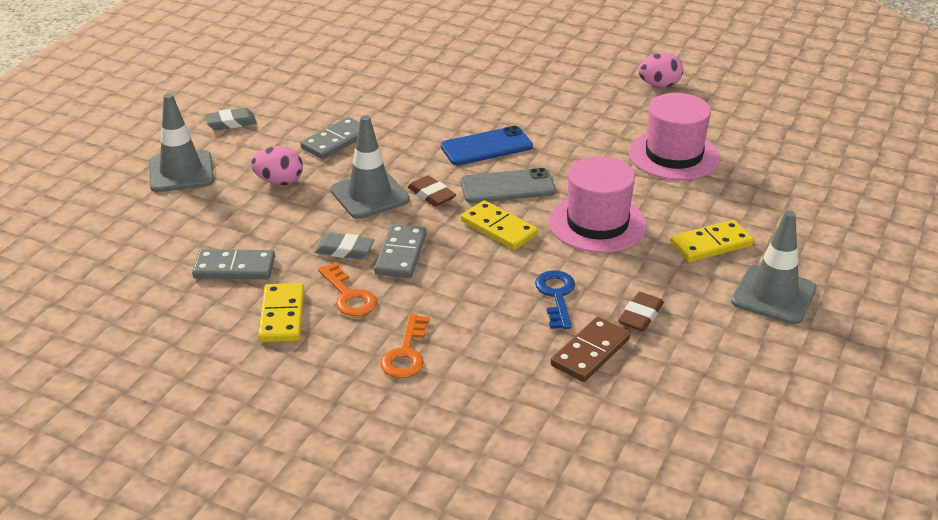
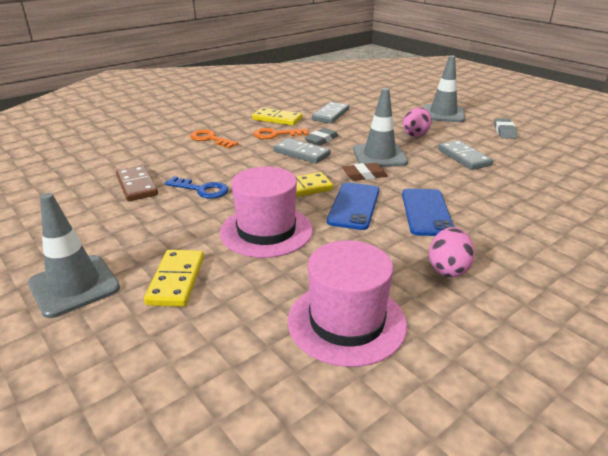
camera: 115 degrees right, 5 degrees down
(507, 187) = (354, 206): grey phone -> blue phone
(640, 316) = (142, 213): brown eraser -> none
(659, 85) = (548, 389): pink egg -> pink egg (448, 269)

